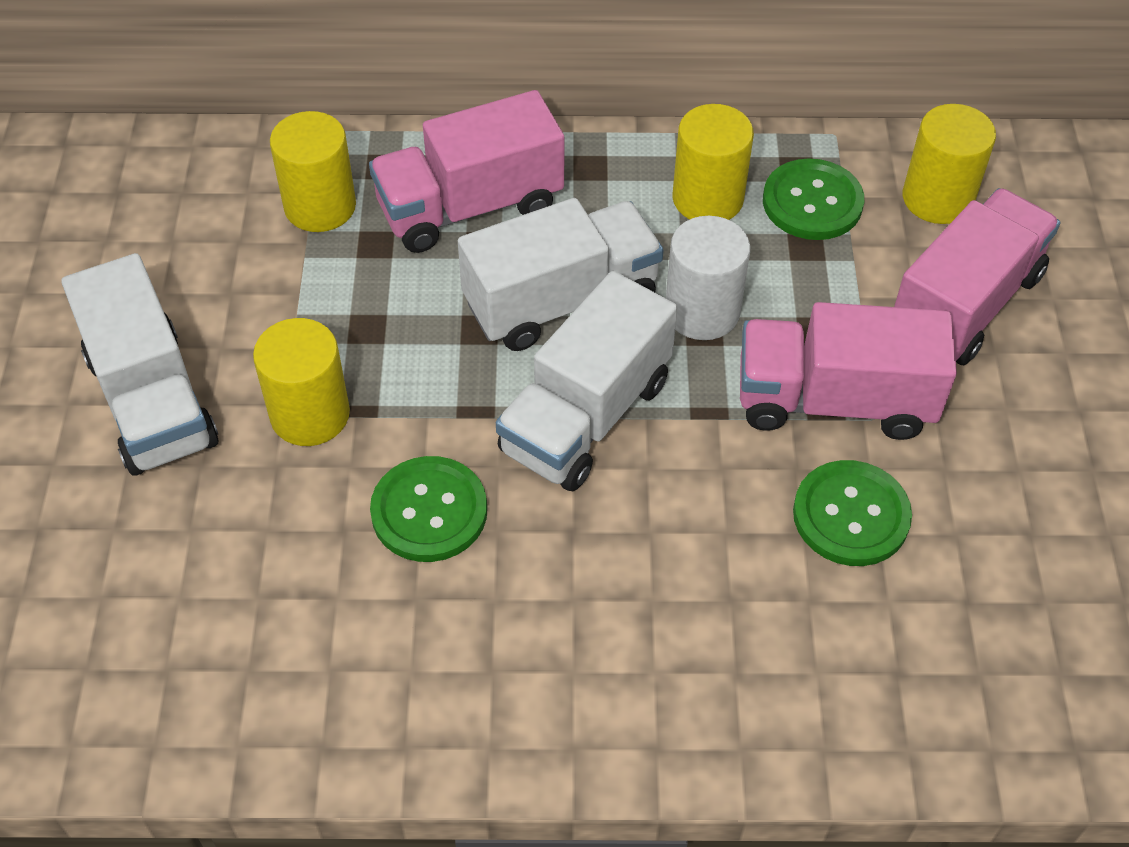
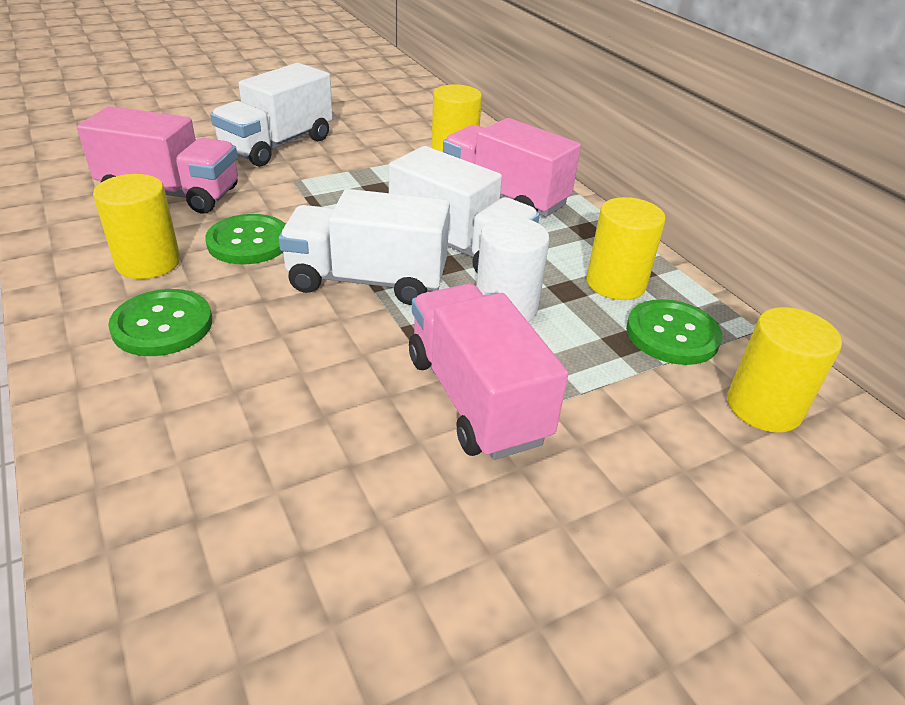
camera: 60 degrees right, 15 degrees down
(310, 414) = (299, 188): yellow cylinder -> yellow cylinder (148, 262)
(851, 515) = (358, 440): green button -> green button (162, 325)
(964, 304) = (660, 457): pink truck -> pink truck (171, 193)

